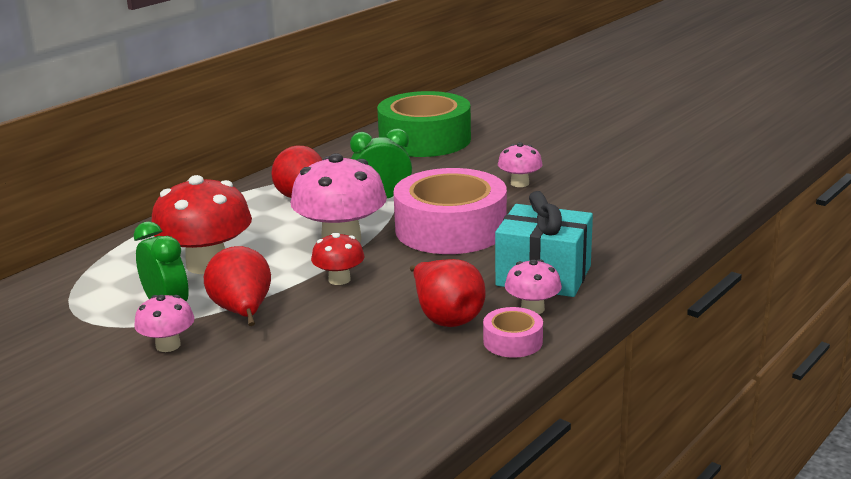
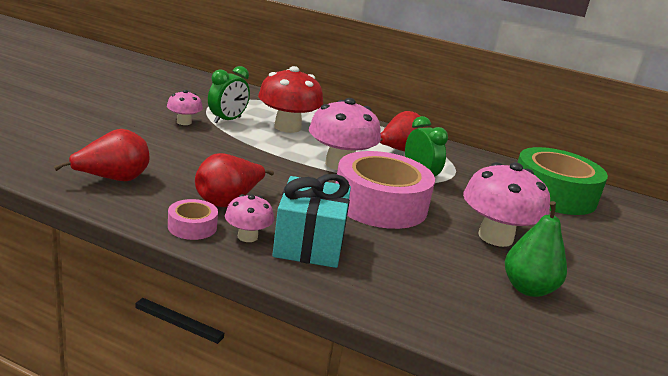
camera: 70 degrees right, 0 degrees up
(243, 313) = (225, 138): red pear -> red pear (113, 179)
(339, 279) = (278, 164): red mushroom -> none
(519, 183) = (495, 237): pink mushroom -> pink mushroom, size x1.92
(610, 186) = (528, 288): none -> green pear

